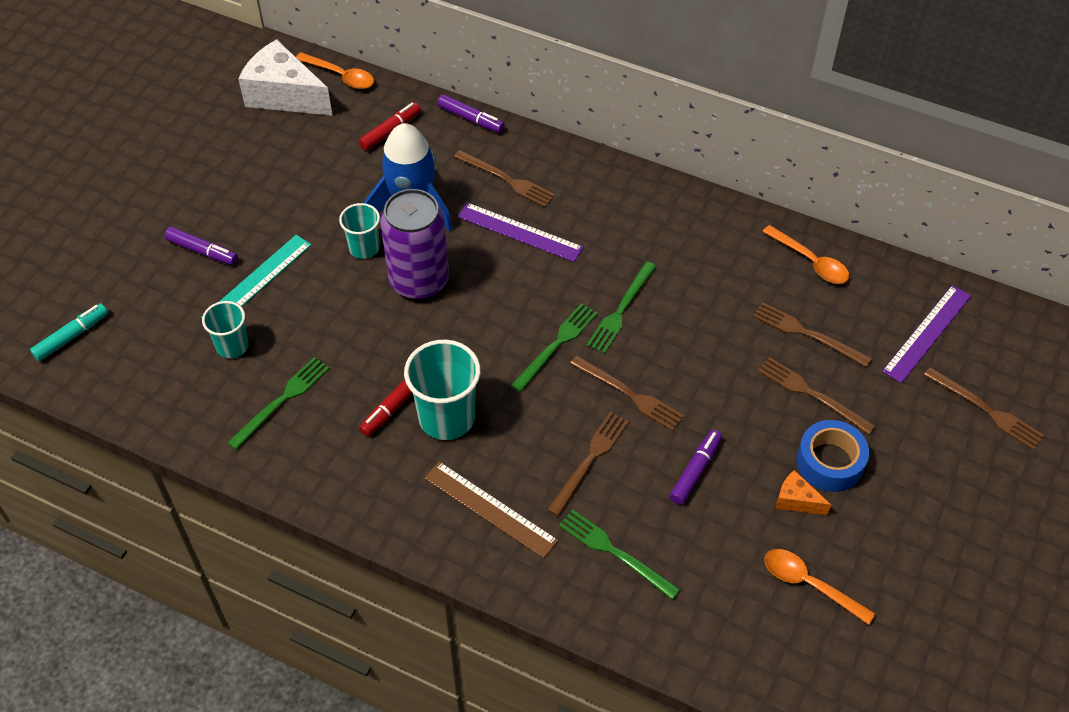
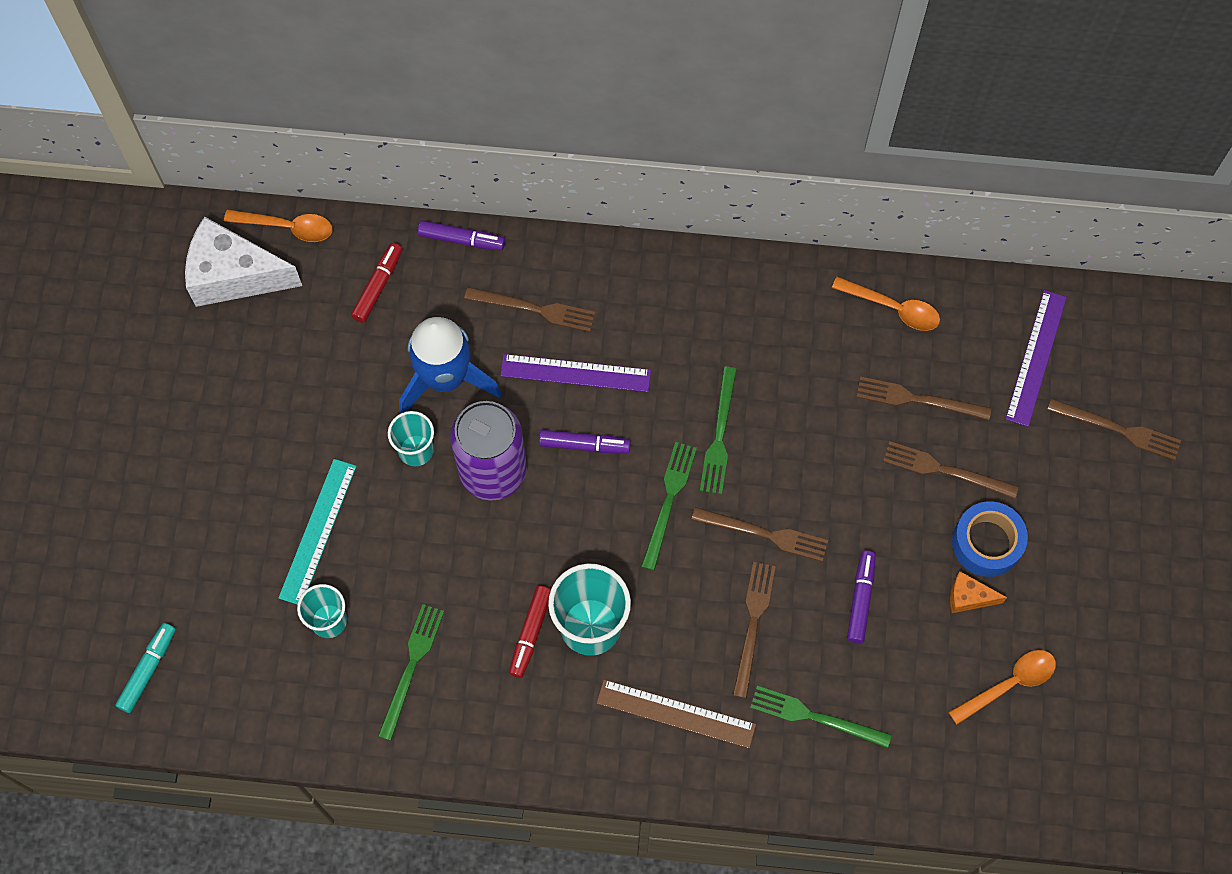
camera: 20 degrees left, 15 degrees up
(202, 251) = (239, 514): purple marker -> purple marker (584, 445)
(809, 584) = (1009, 684): orange spoon -> orange spoon turned 135 degrees clockwise

